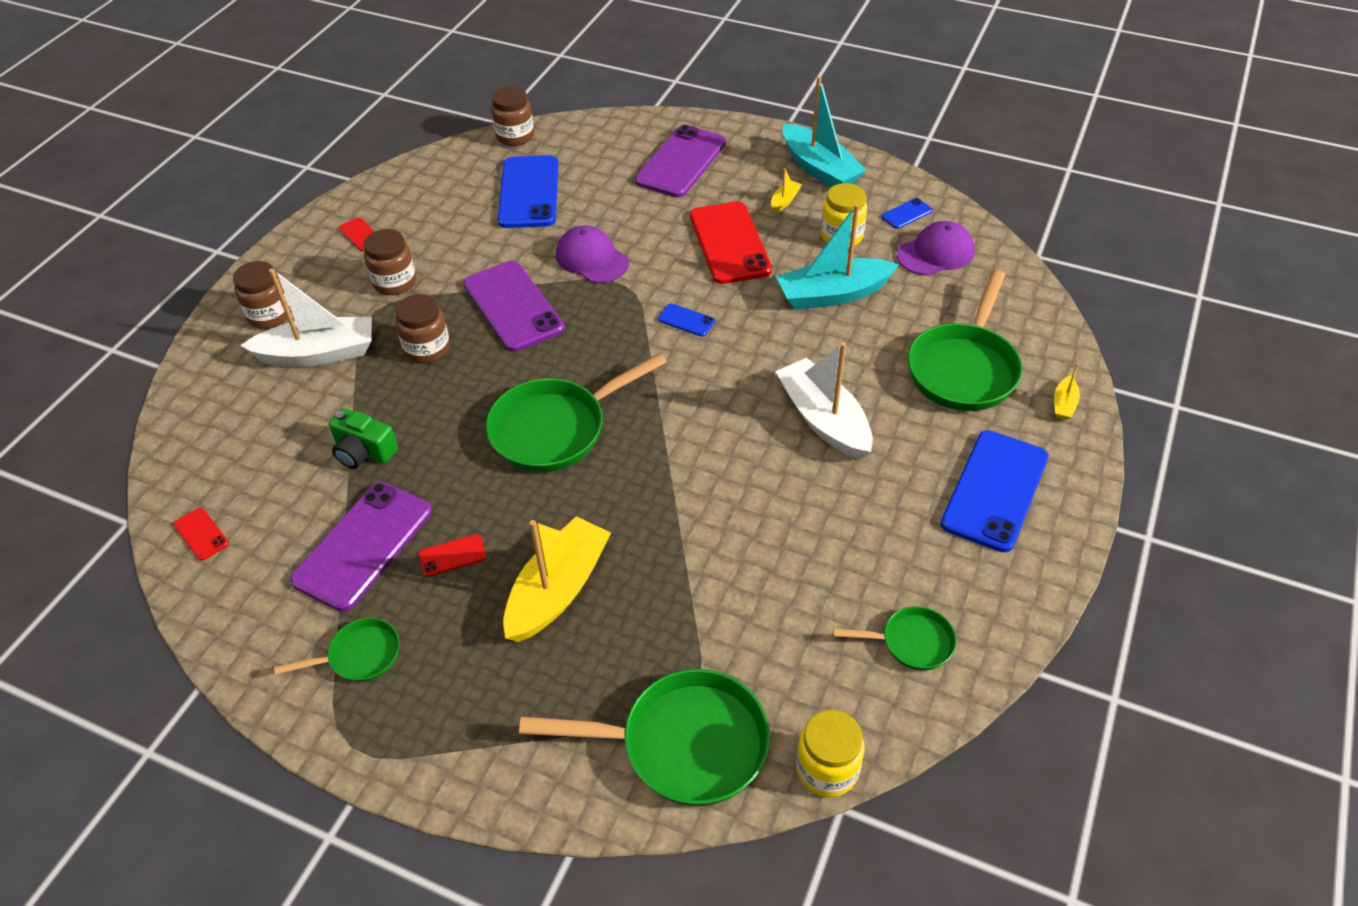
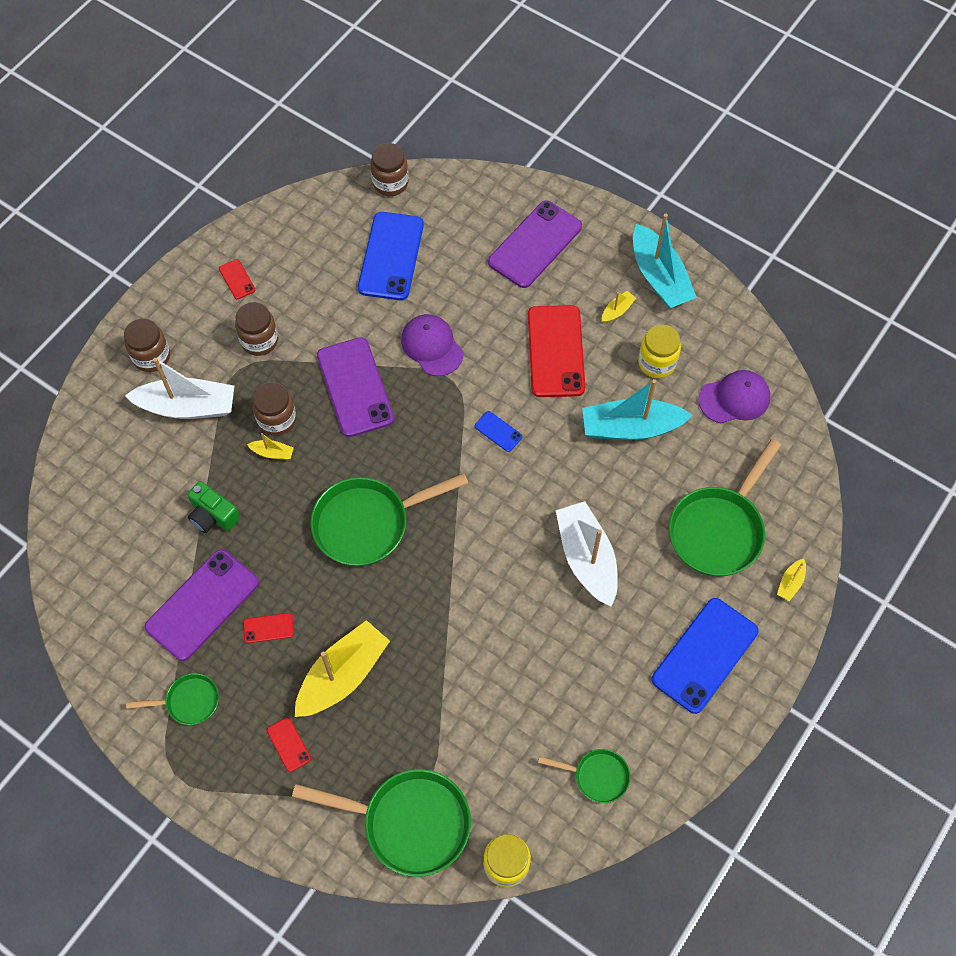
camera: 10 degrees right, 15 degrees up
(201, 534) = (81, 569): red phone -> red phone (288, 744)
(427, 380) = (272, 453): none -> yellow boat
(906, 214) = (722, 347): blue phone -> none

